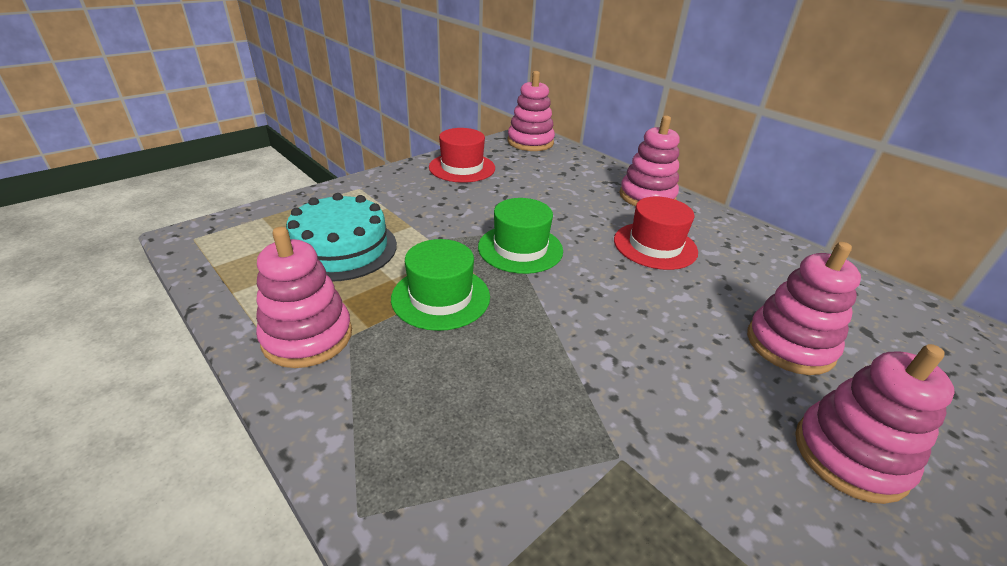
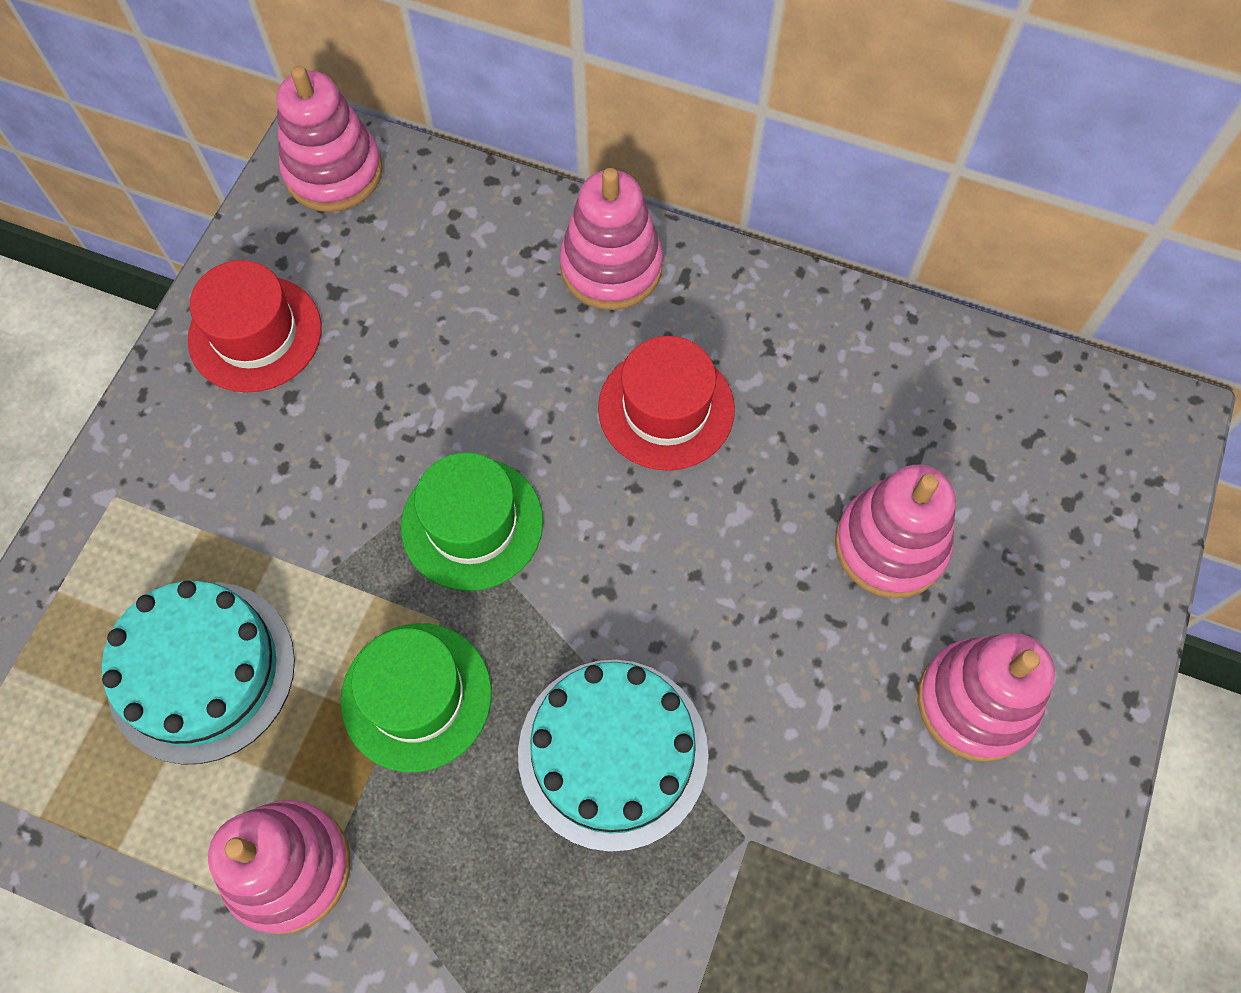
camera: 25 degrees left, 30 degrees up
(544, 368) = (613, 753): none -> turquoise cake

